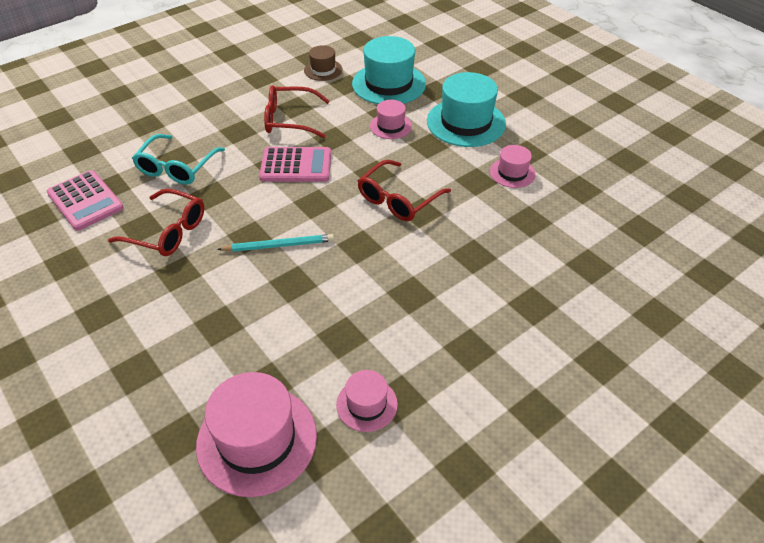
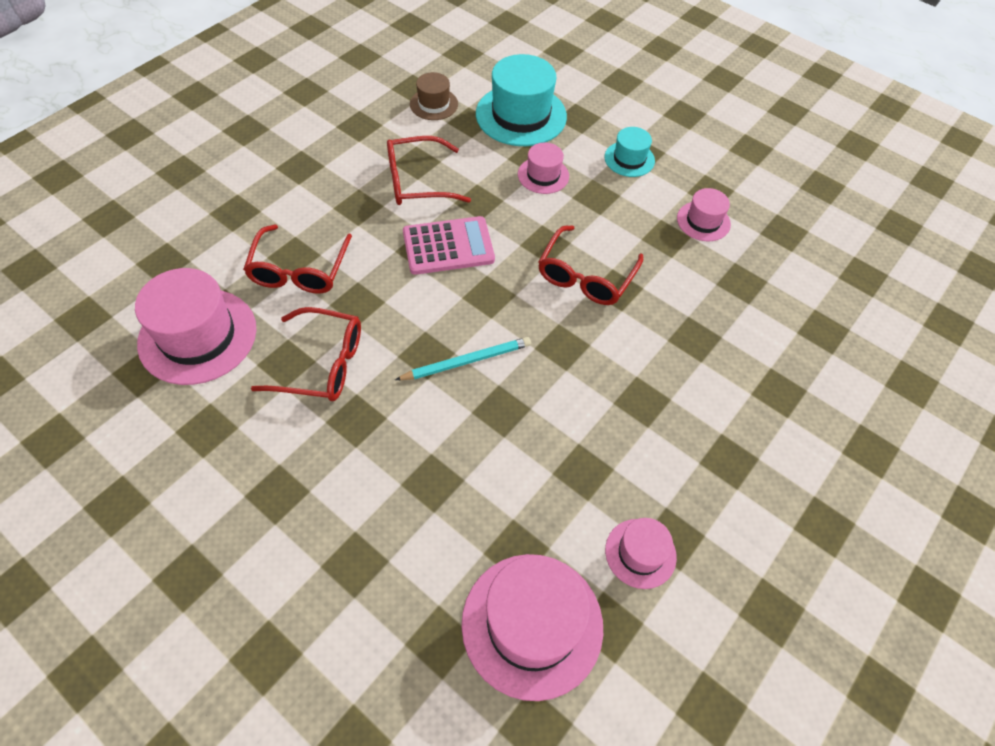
camera: 15 degrees left, 10 degrees up
(85, 201) = (198, 336): pink calculator -> pink hat
(177, 167) = (299, 270): turquoise glasses -> red glasses
(466, 122) = (629, 159): turquoise hat -> turquoise hat, size x0.53

